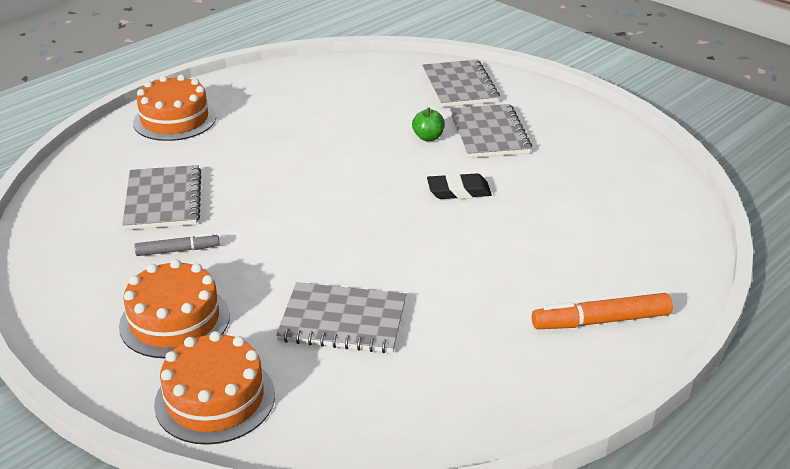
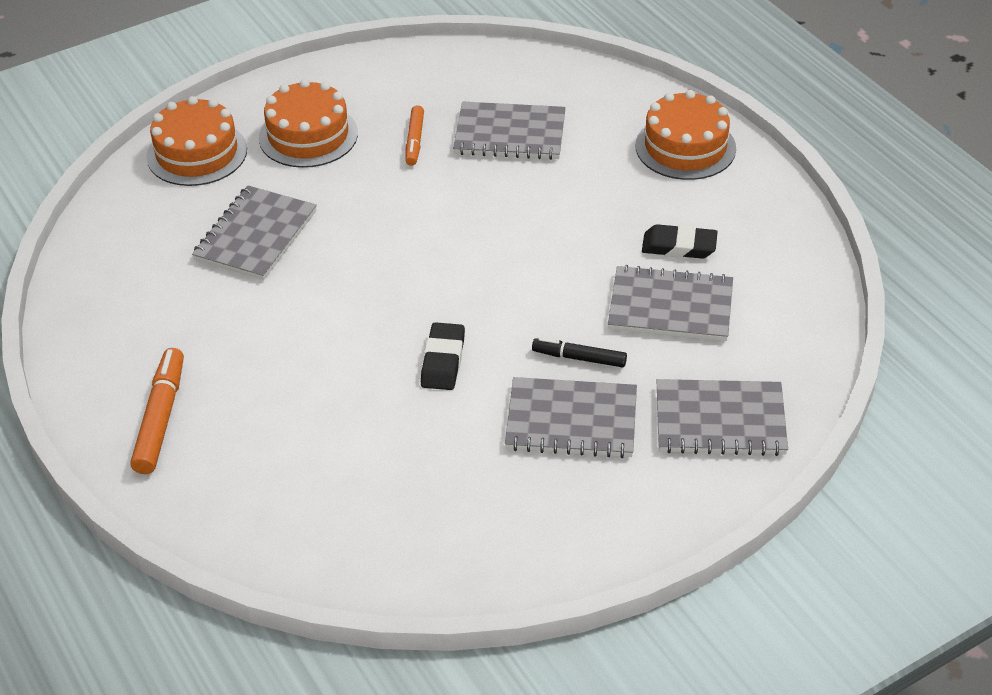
camera: 105 degrees right, 10 degrees up
(178, 250) = (414, 141): grey marker -> orange marker
(295, 112) = (679, 246): none -> black eraser
(361, 110) = (670, 306): none -> grey notebook
(428, 137) = (579, 358): green apple -> black marker

